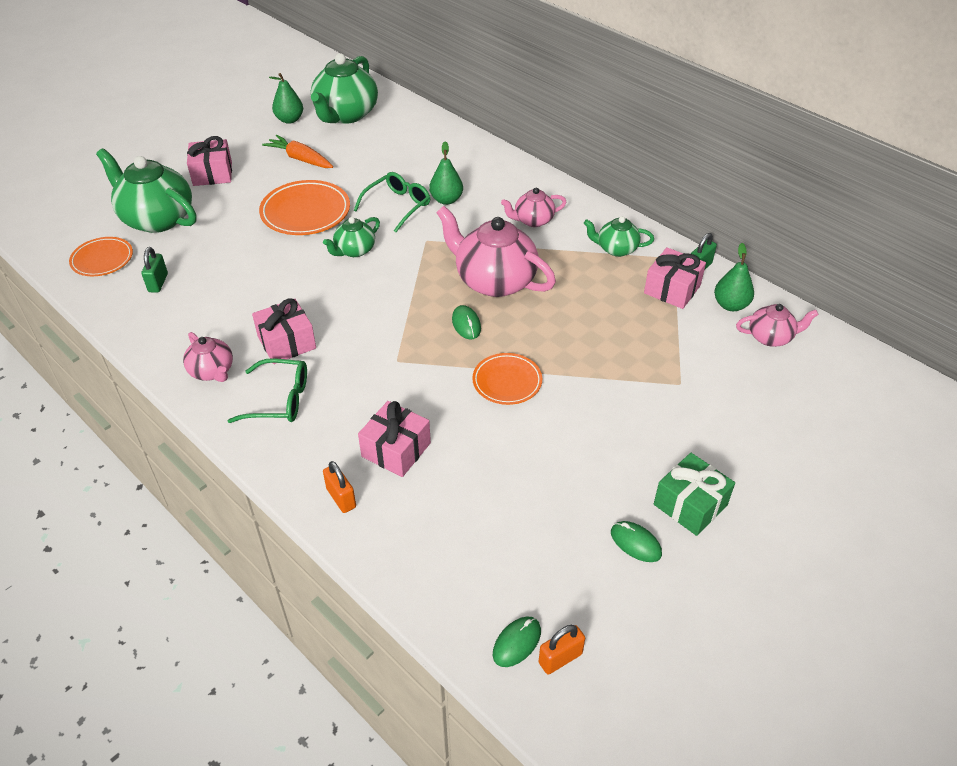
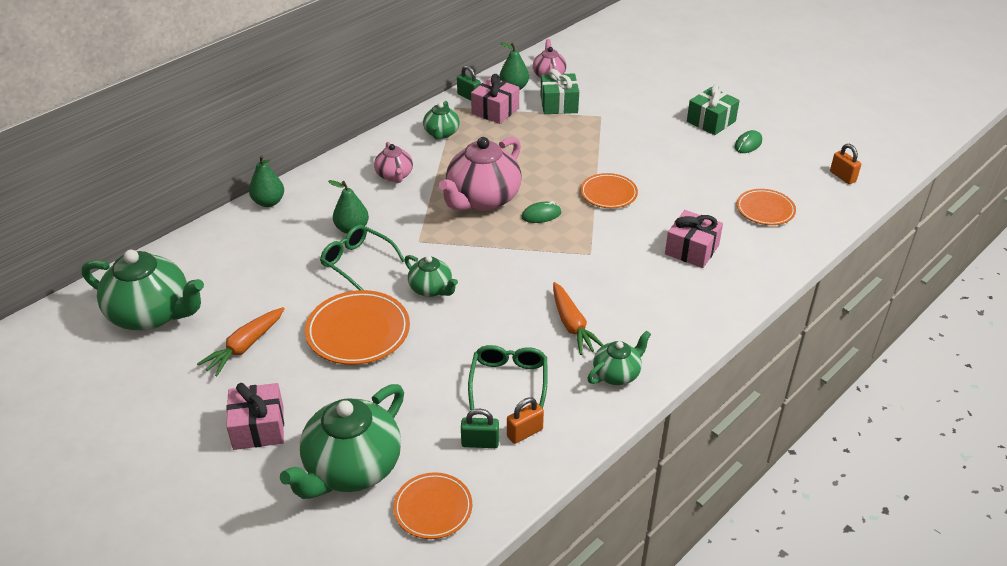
camera: 90 degrees left, 5 degrees down
(212, 371) = (617, 374): pink teapot -> green teapot
(279, 400) = (648, 322): green glasses -> green glasses (509, 381)
(287, 342) = (572, 325): pink gift -> orange carrot
(289, 120) = (145, 366): green pear -> green pear (269, 202)
(341, 498) = (747, 276): orange padlock -> orange padlock (524, 433)
(474, 539) = (765, 210): none -> orange plate
(516, 642) = (838, 193): green mouse -> none
(700, 345) = (559, 104): none -> green gift

